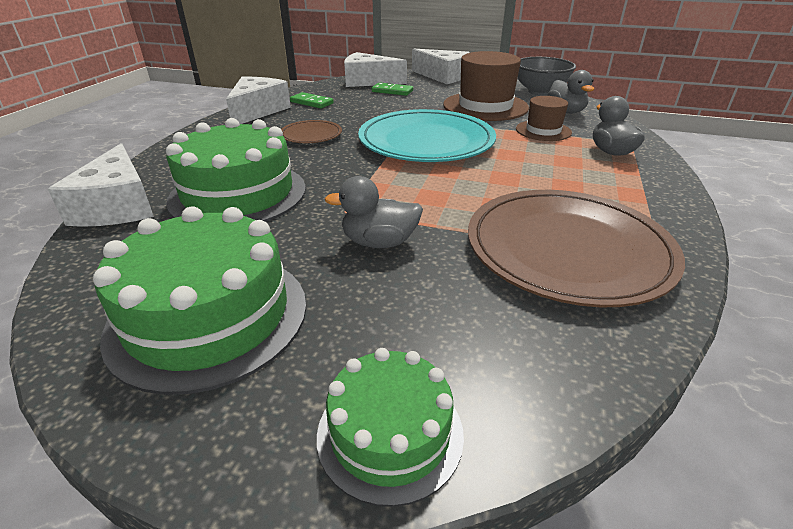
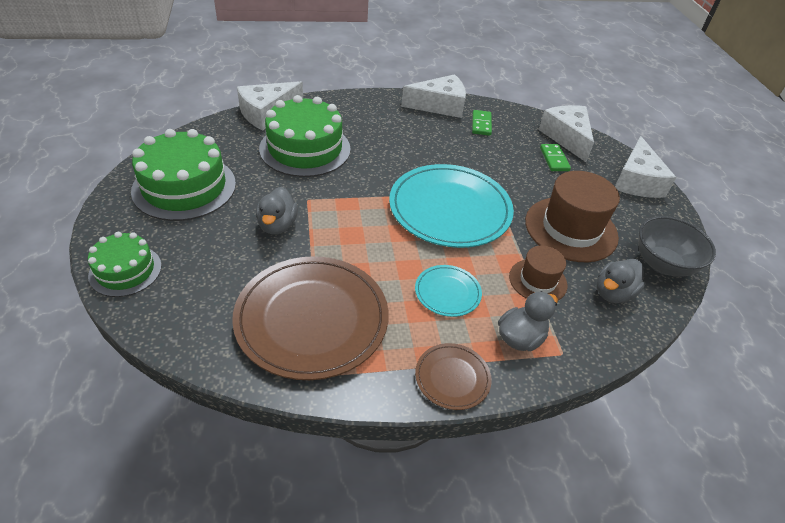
camera: 60 degrees right, 10 degrees up
(311, 135) = (415, 146): brown plate -> brown plate (452, 378)
(379, 242) = (277, 225): grey duck -> grey duck turned 150 degrees counterclockwise
(546, 168) = (447, 292): none -> turquoise plate

